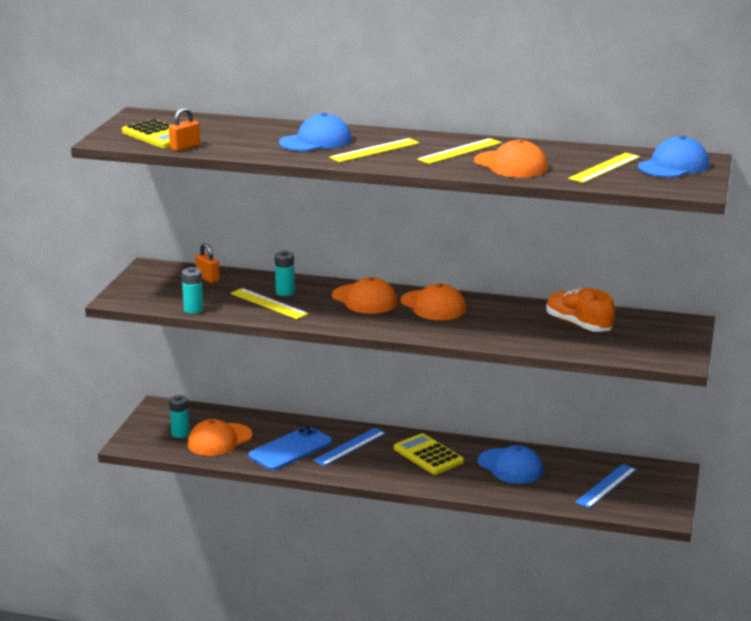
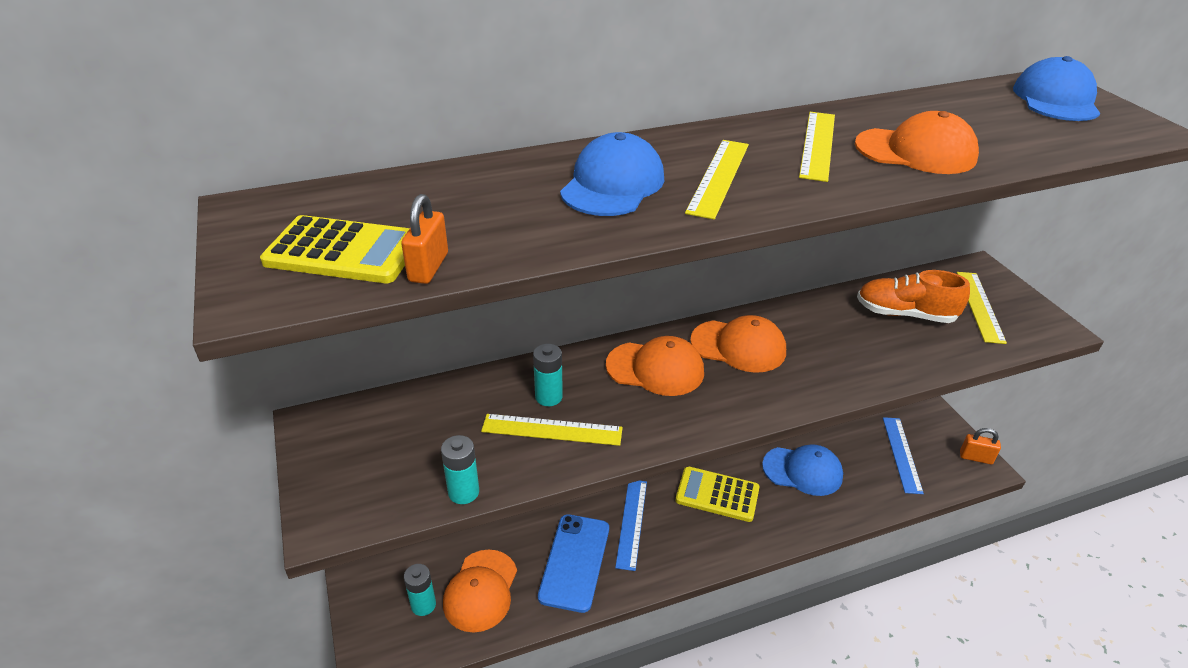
camera: 35 degrees left, 15 degrees up
(207, 278) = (420, 413): orange padlock -> orange padlock (975, 458)
(605, 168) = (1008, 123): yellow ruler -> yellow ruler (980, 306)

